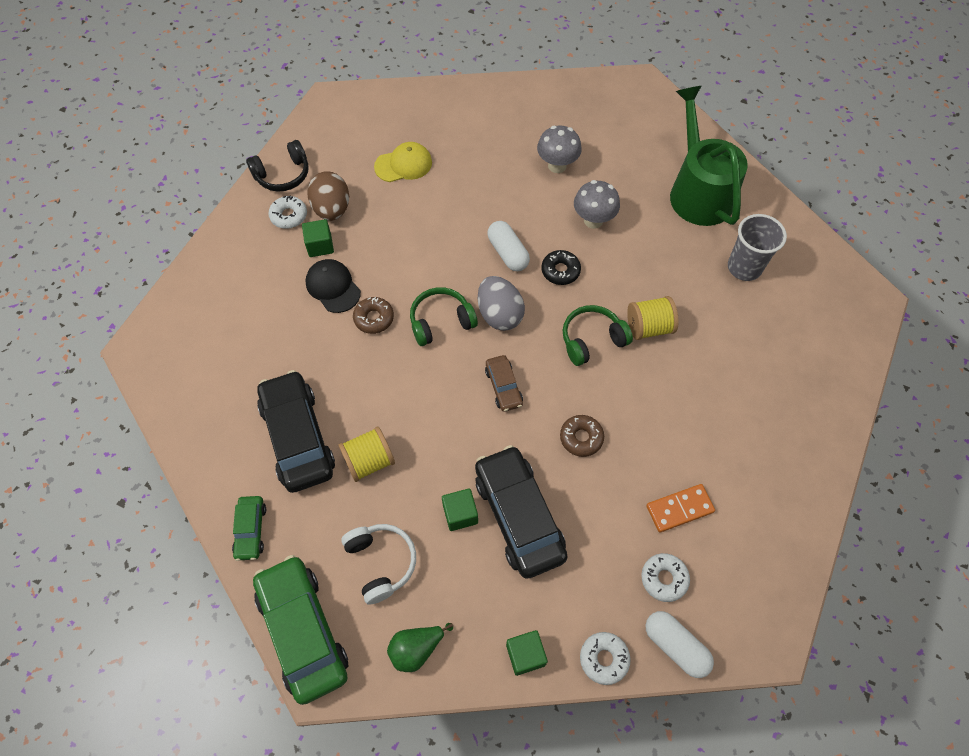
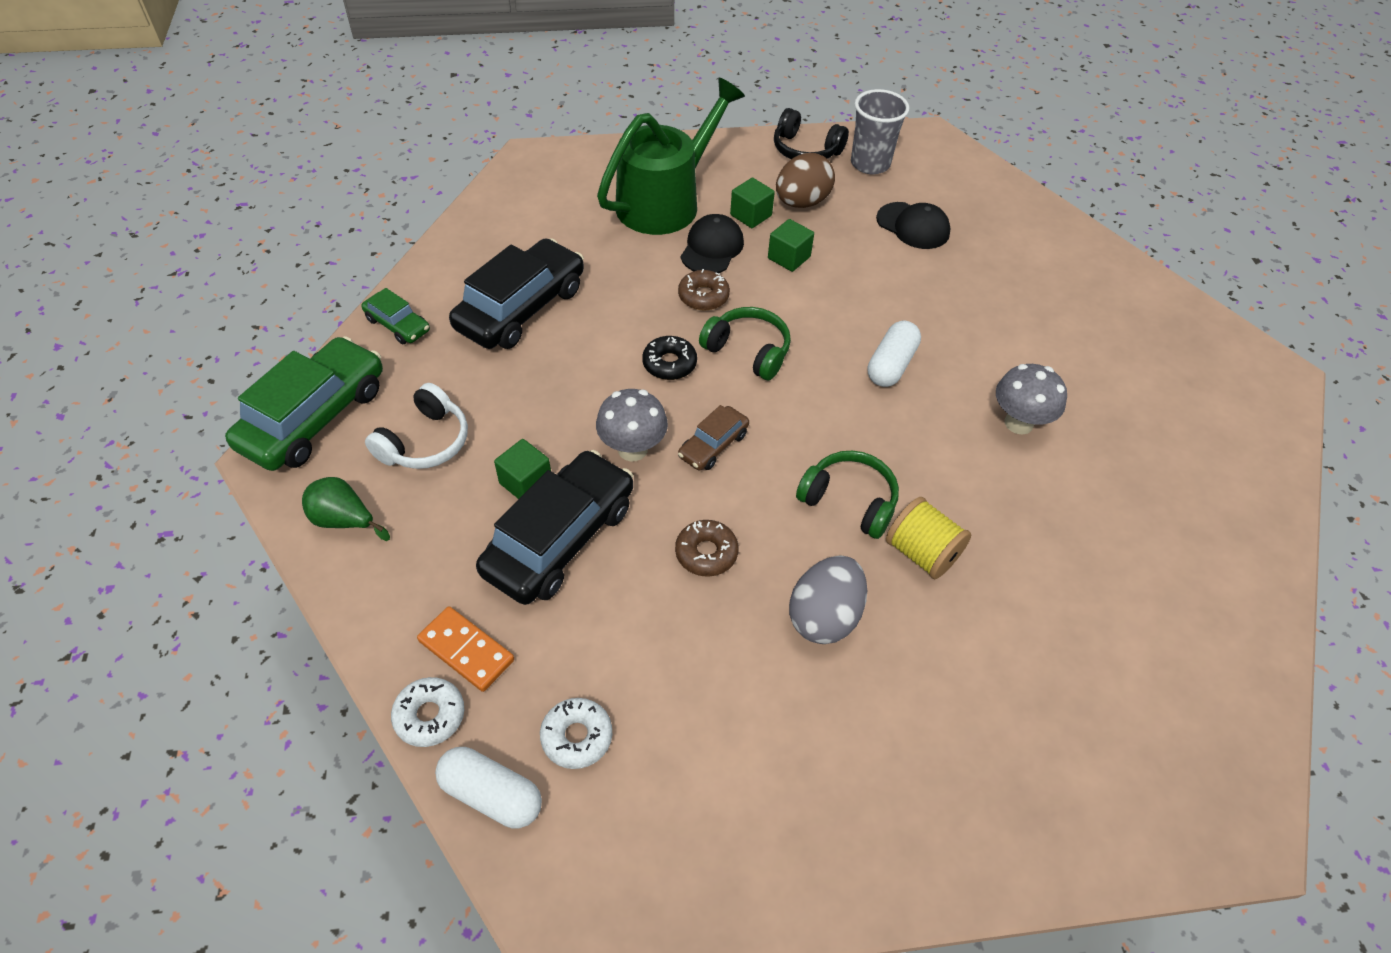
camera: 55 degrees right, 10 degrees down
(251, 530) = (398, 325): green car -> green car turned 105 degrees counterclockwise
(289, 216) = (763, 177): white donut -> none
(369, 461) = (534, 375): yellow spool -> none
(403, 165) = (913, 226): yellow cap -> black cap
(499, 314) = (803, 397): grey egg -> grey egg (824, 616)
(525, 655) = (391, 628): green cube -> green cube (789, 257)
(557, 166) = (1058, 352): grey mushroom -> grey mushroom (632, 449)
(560, 271) = (915, 424): black donut -> black donut (669, 364)
(675, 646) = (492, 794): white capsule -> white capsule turned 75 degrees counterclockwise
(679, 509) = (687, 711): orange domino -> orange domino (466, 650)
(698, 192) = (1184, 514): green watering can -> green watering can (665, 201)
(744, 267) = (1121, 624): grey cup -> grey cup (870, 164)

